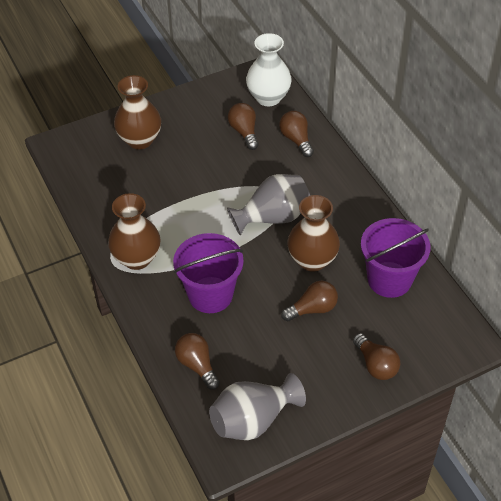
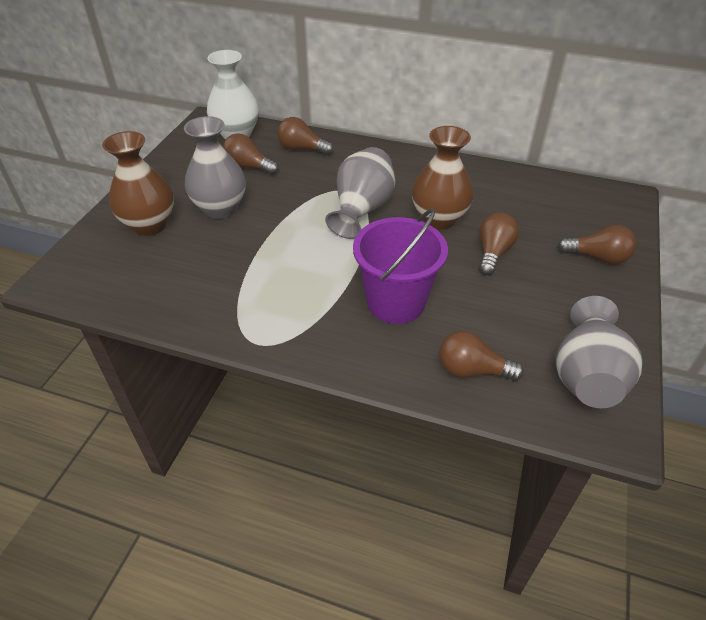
camera: 45 degrees left, 5 degrees down
(137, 258) = (281, 322): brown vase -> none
(190, 155) = (220, 208): none -> grey vase
(389, 279) = (513, 195): purple bucket -> none

